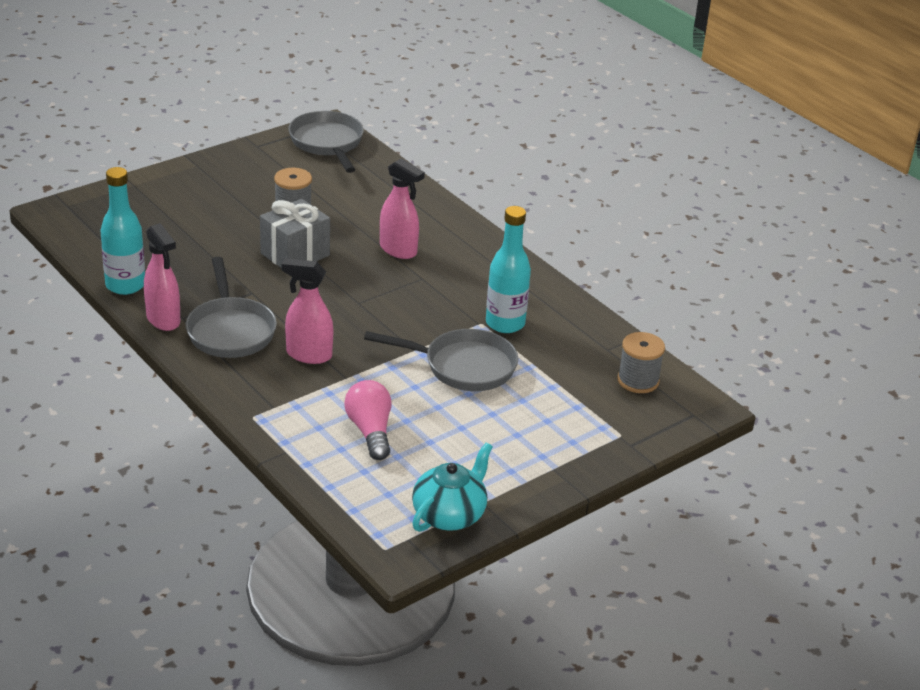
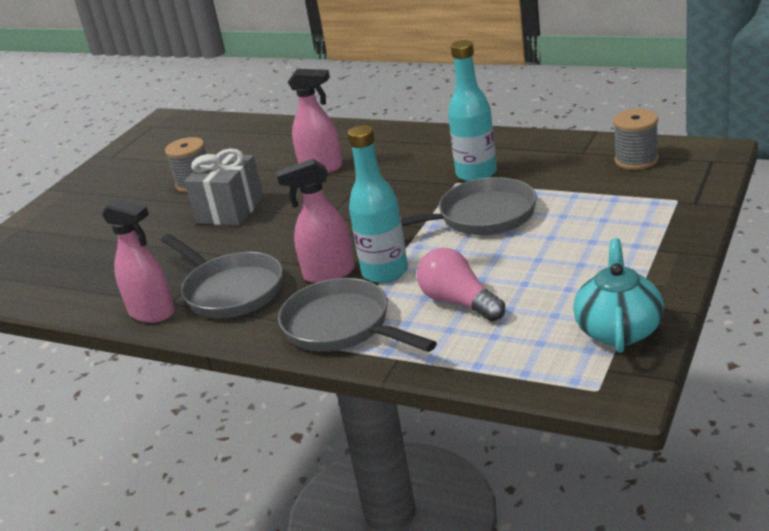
camera: 20 degrees left, 5 degrees down
(125, 285) = (83, 304): turquoise bottle -> turquoise bottle (385, 272)
(327, 143) = (175, 130): grey pan -> grey pan (342, 327)

